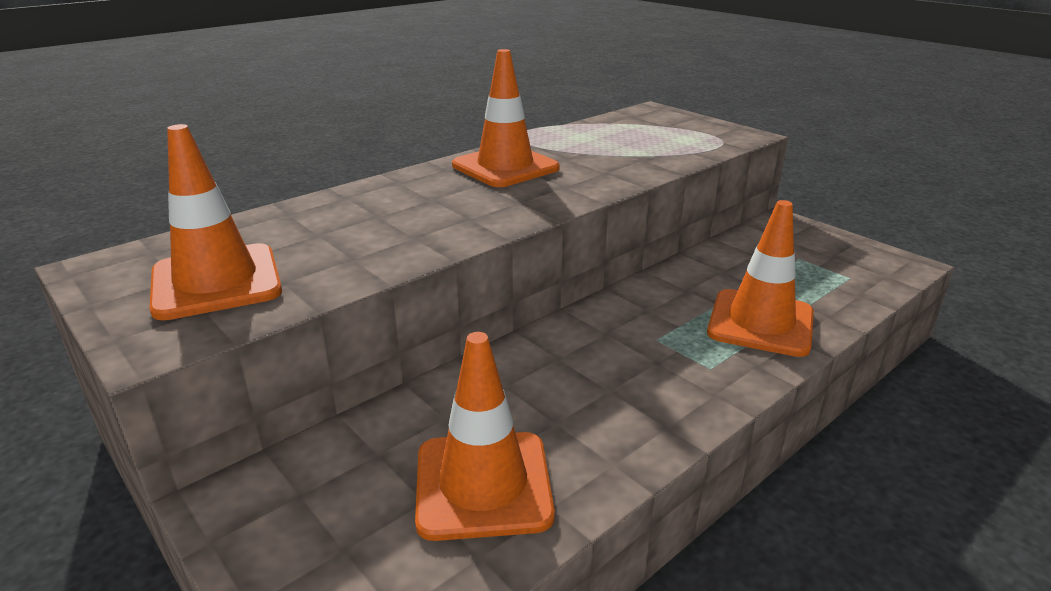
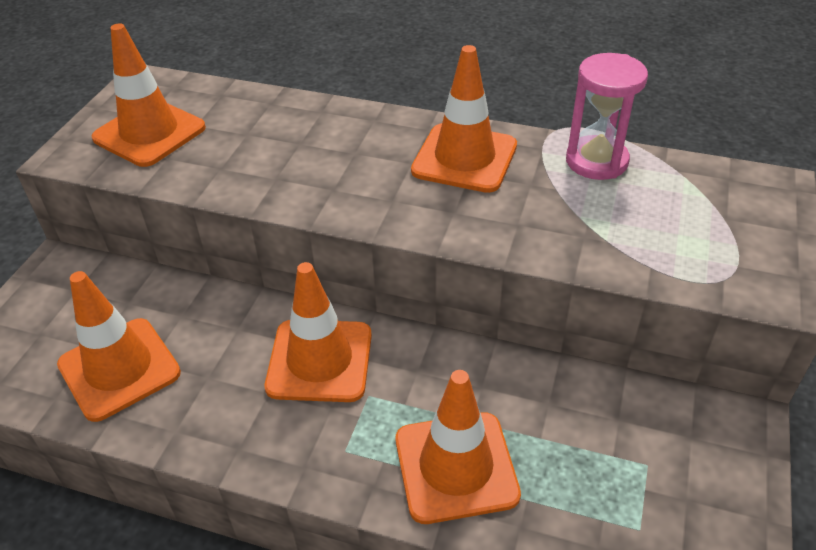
camera: 60 degrees right, 15 degrees up
(569, 136) = (596, 161): none -> pink hourglass
(594, 350) = (320, 360): none -> orange traffic cone

